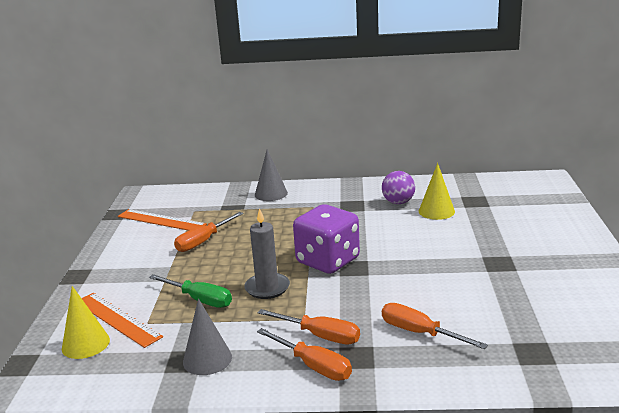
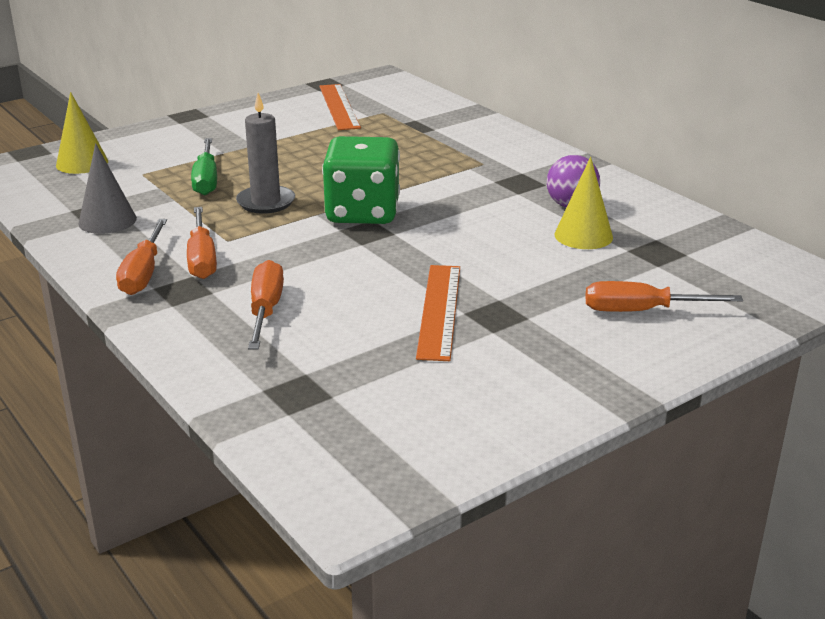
camera: 50 degrees right, 5 degrees up
(117, 319) = (134, 159): orange ruler -> orange ruler (439, 310)
(203, 241) = (322, 140): orange screwdriver -> orange screwdriver (641, 311)
(271, 194) = (480, 132): grey cone -> none
(328, 261) = (362, 213): purple dice -> green dice

